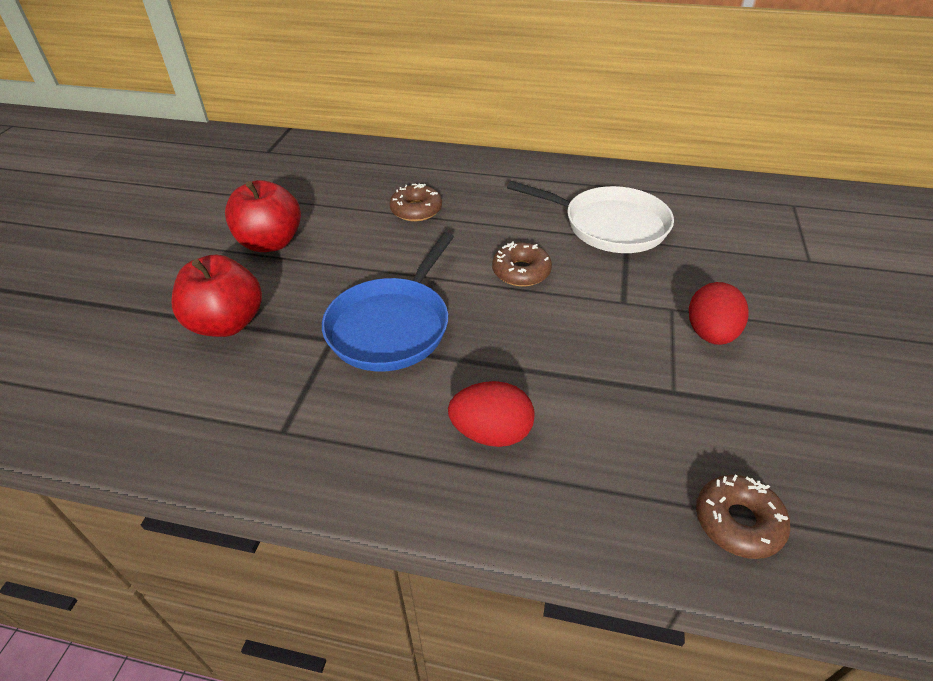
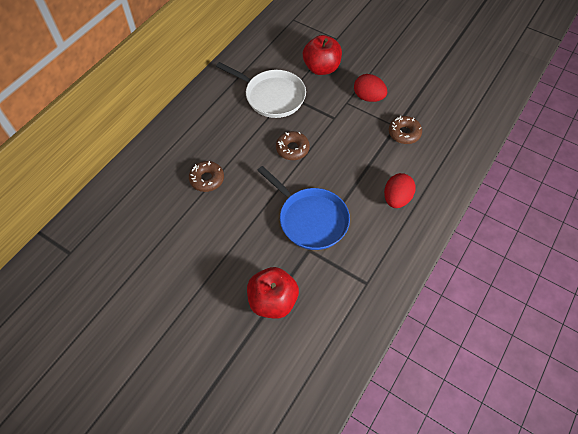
camera: 70 degrees left, 15 degrees up
(271, 243) = (200, 267): red apple -> red apple (321, 68)
(610, 225) = (272, 96): white pan -> white pan turned 75 degrees clockwise
(738, 522) = (462, 138): brown donut -> brown donut (404, 133)

